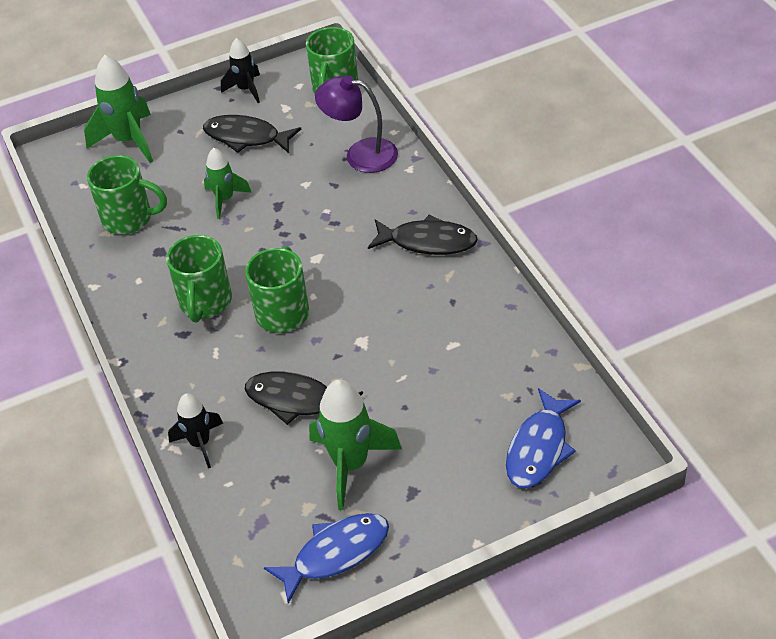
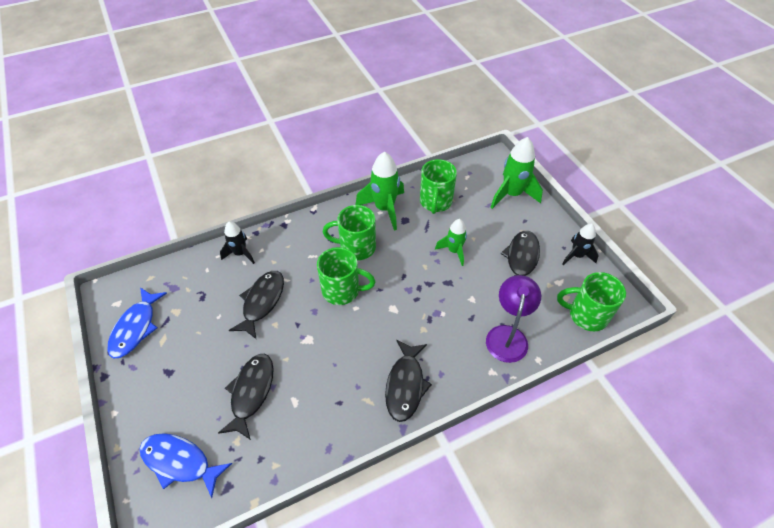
camera: 85 degrees right, 5 degrees up
(335, 554) = (136, 328): blue fish -> blue fish turned 45 degrees clockwise
(351, 465) = (201, 335): green rocket -> green rocket (384, 209)
(441, 390) = (251, 392): none -> black fish

